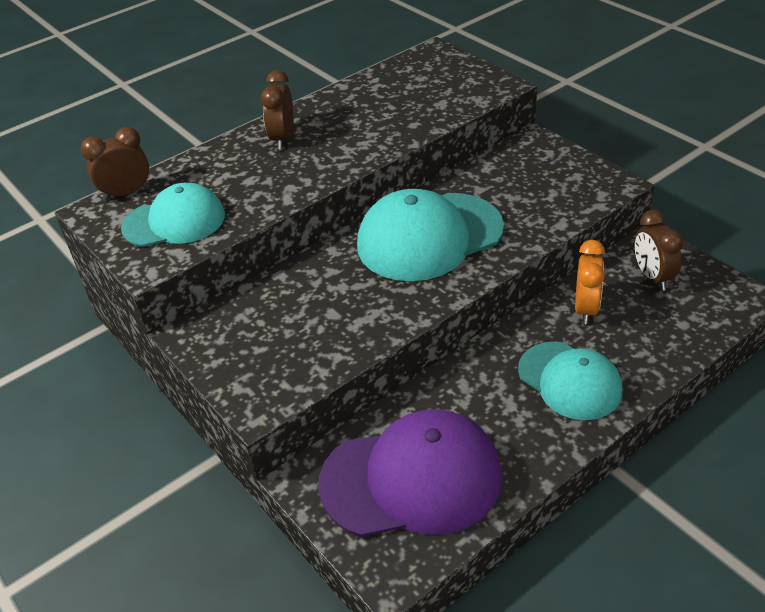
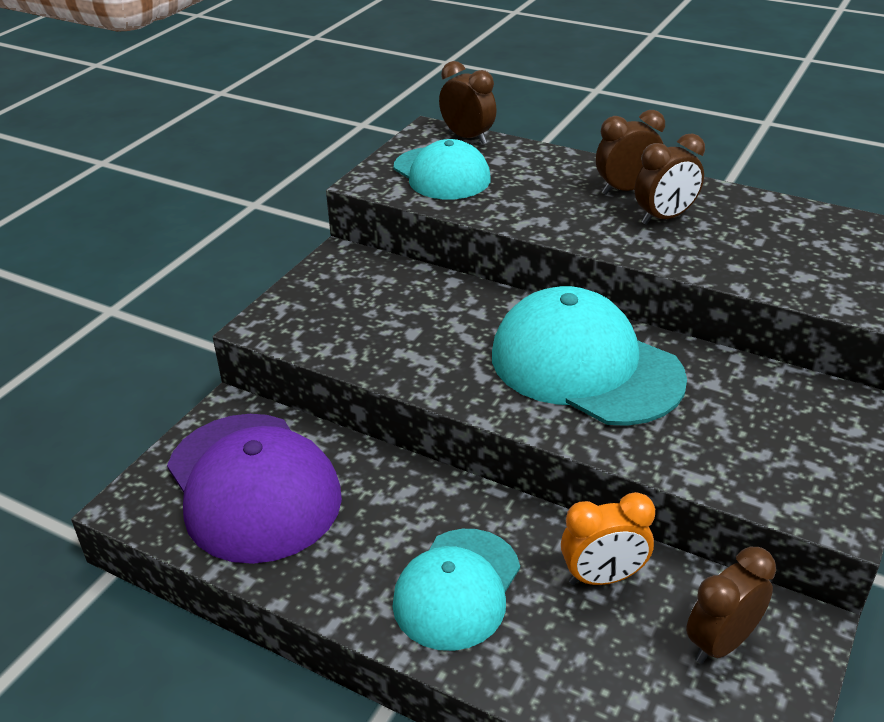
camera: 65 degrees right, 5 degrees down
(334, 133) = (664, 218): none -> brown clock

